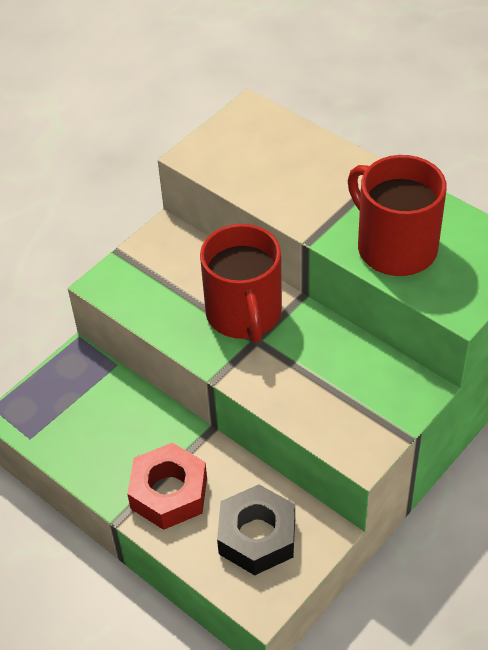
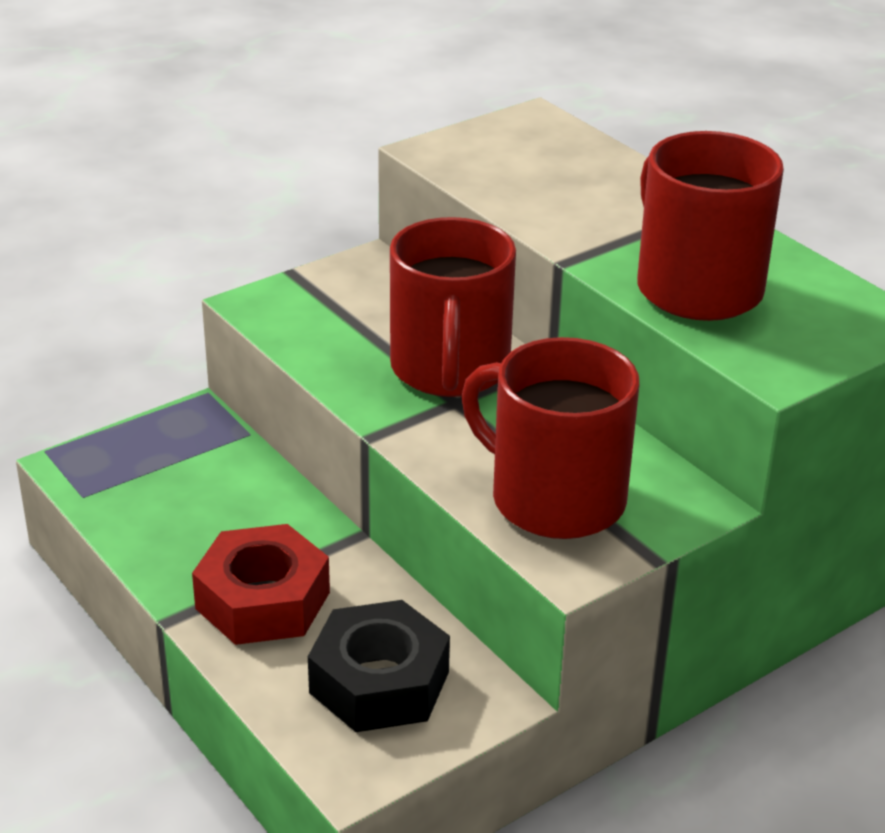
camera: 10 degrees right, 15 degrees down
(338, 405) = (555, 498): none -> red mug

